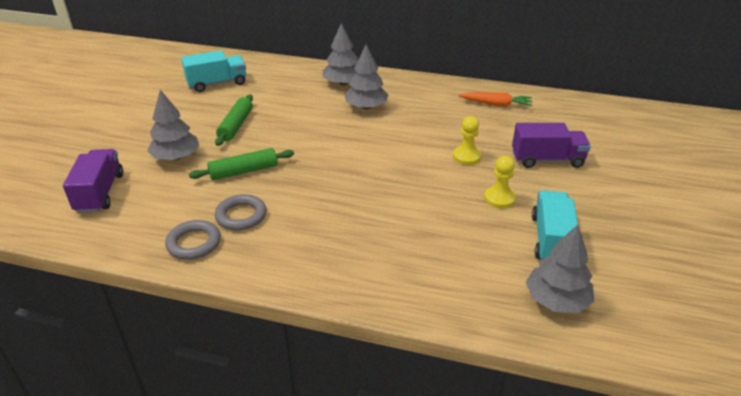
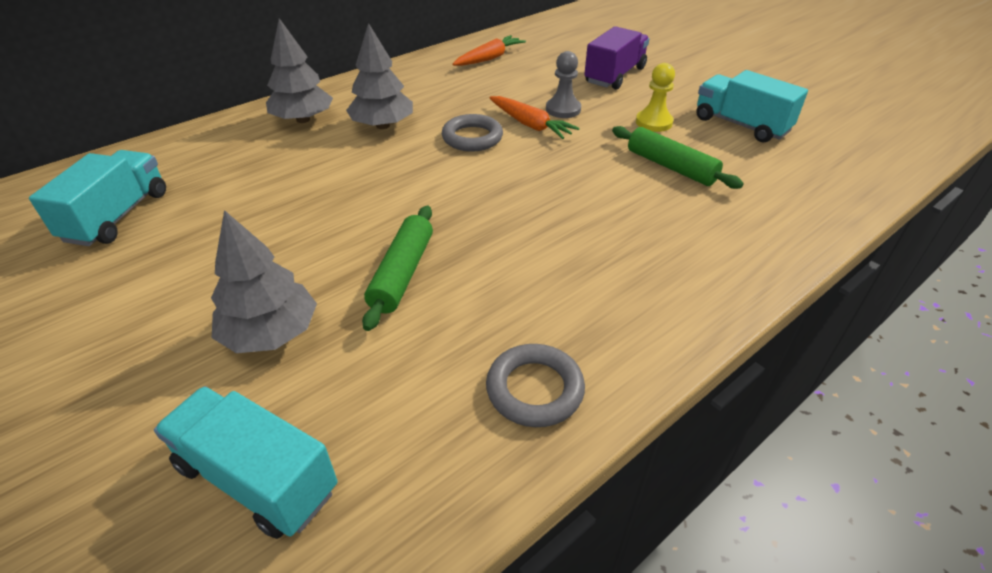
camera: 55 degrees left, 5 degrees up
(100, 193) = (257, 478): purple truck -> turquoise truck
(236, 126) = (270, 240): green rolling pin -> green rolling pin (671, 167)
(241, 216) = (511, 314): grey ring -> grey ring (472, 138)
(430, 152) = (530, 125): none -> orange carrot
(466, 157) = (563, 109): yellow pawn -> grey pawn
(556, 300) = (831, 159): grey tree -> none

